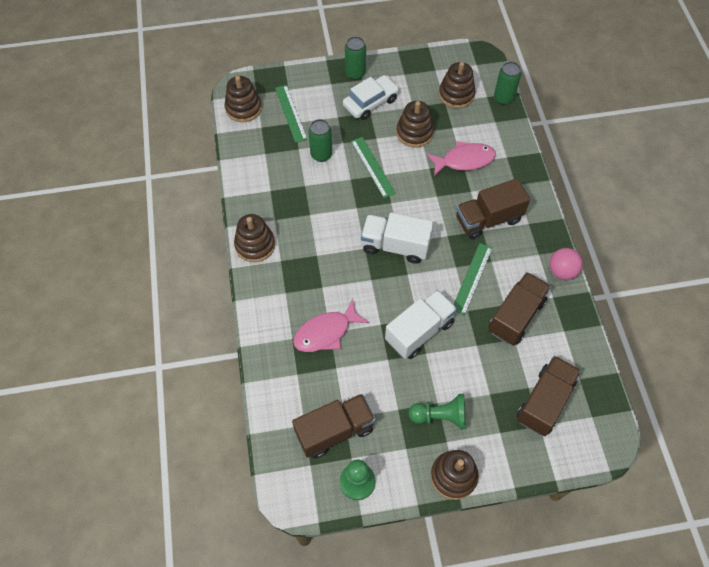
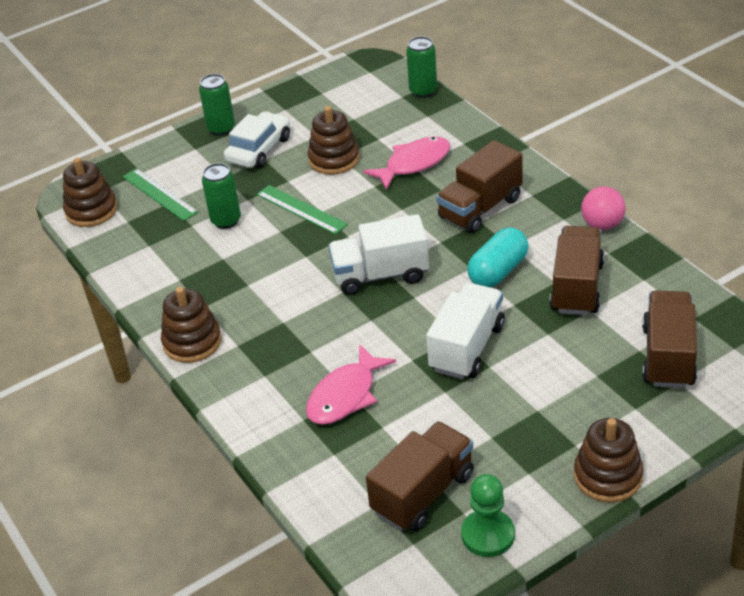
camera: 20 degrees left, 20 degrees down
(440, 416) = (550, 422): green pawn -> none
(456, 95) = (363, 107): brown stacking toy -> none
(472, 278) = (498, 271): green ruler -> turquoise capsule

